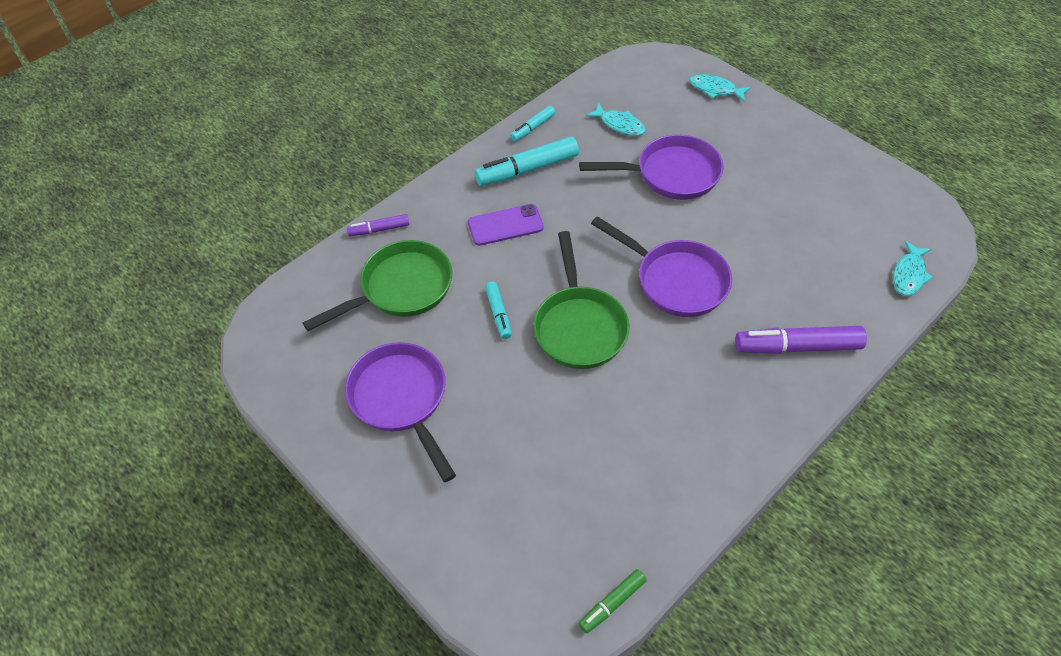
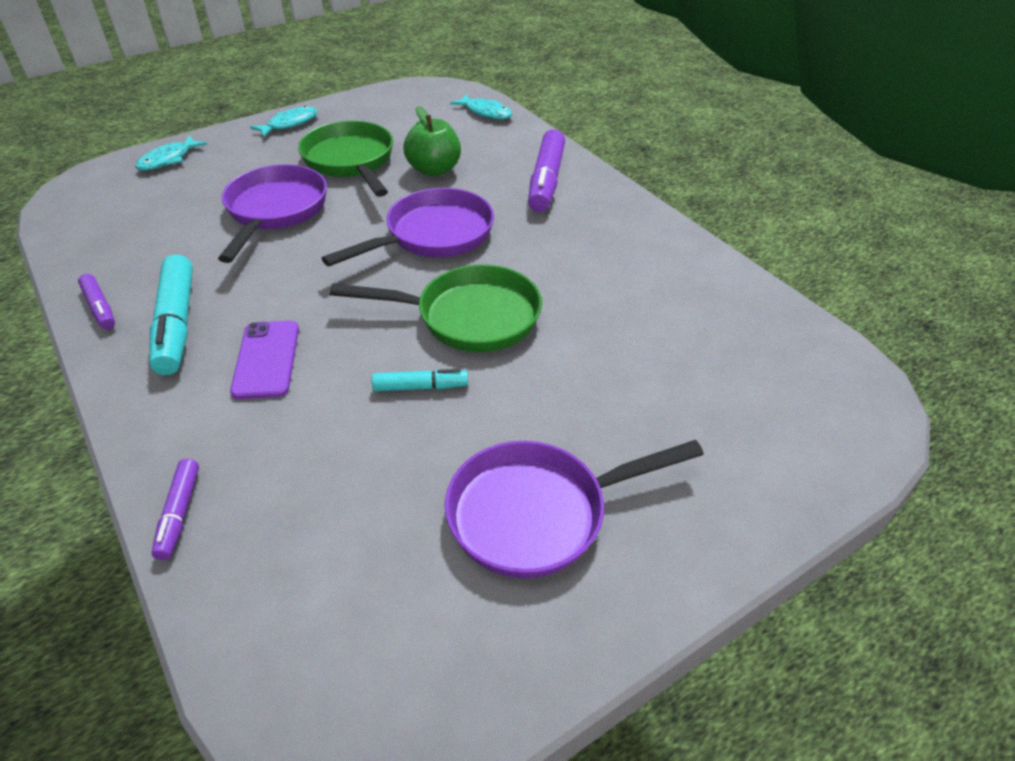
camera: 80 degrees left, 10 degrees down
(400, 289) = (324, 495): green pan -> green pan (351, 161)
(533, 128) = (100, 308): turquoise marker -> purple marker
(612, 603) = (835, 348): green marker -> none
(619, 125) = (163, 234): turquoise fish -> turquoise fish (290, 124)
(778, 258) = (434, 170): none -> green apple

